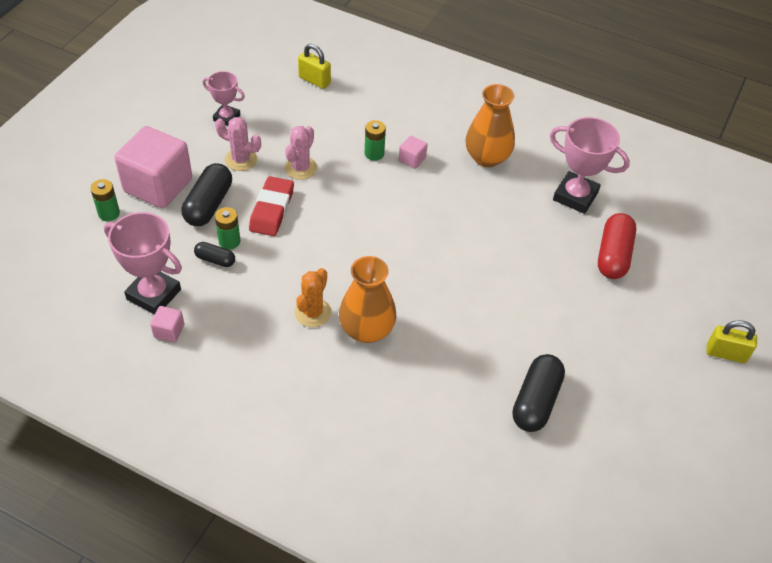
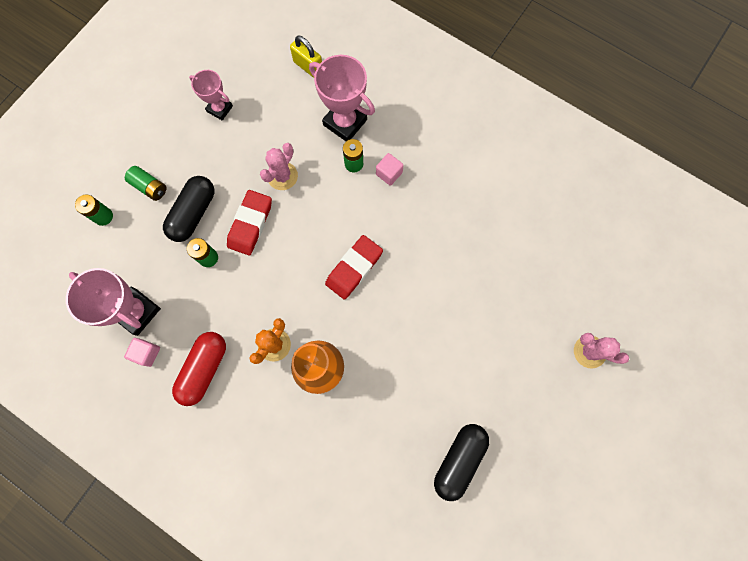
camera: 10 degrees right, 25 degrees up
(158, 185) = (149, 187): pink cube -> green battery
(215, 260) = (194, 278): black capsule -> none
(241, 159) = (228, 161): pink cactus -> pink cactus (589, 351)
(389, 240) = (354, 268): none -> red eraser
(487, 157) = (461, 176): orange vase -> none
(575, 196) = (538, 231): pink trophy -> pink trophy (345, 122)
(613, 255) = (561, 304): red capsule -> red capsule (204, 369)
(726, 353) = (644, 426): yellow padlock -> none

